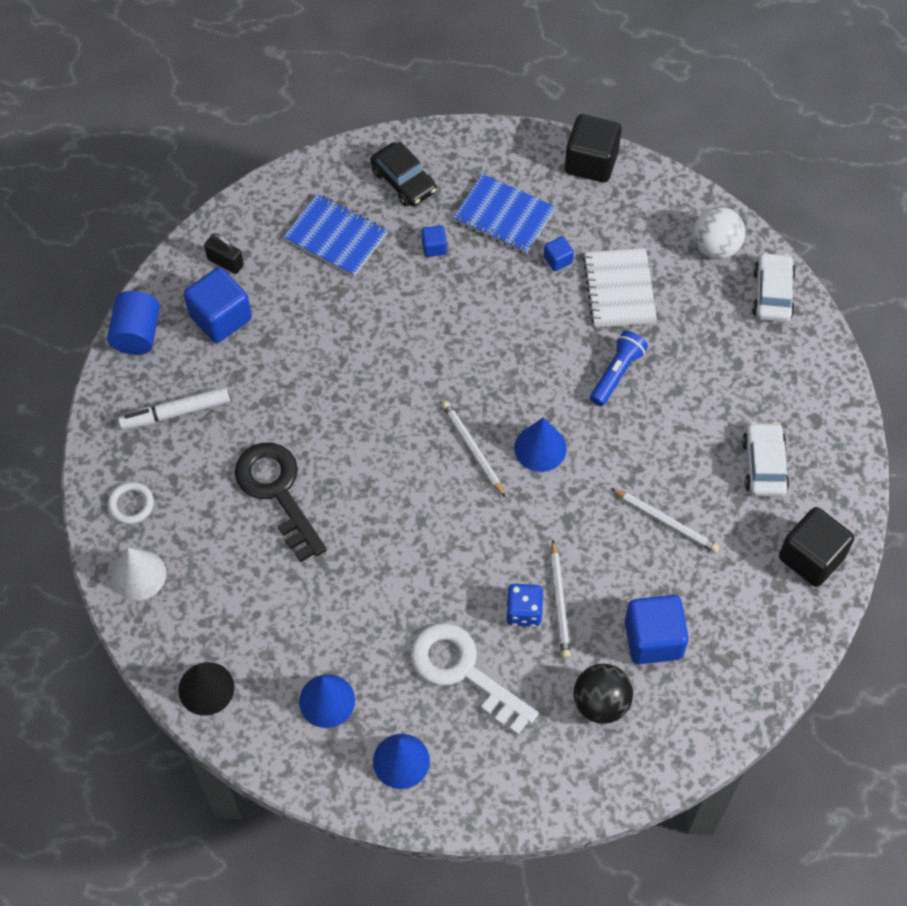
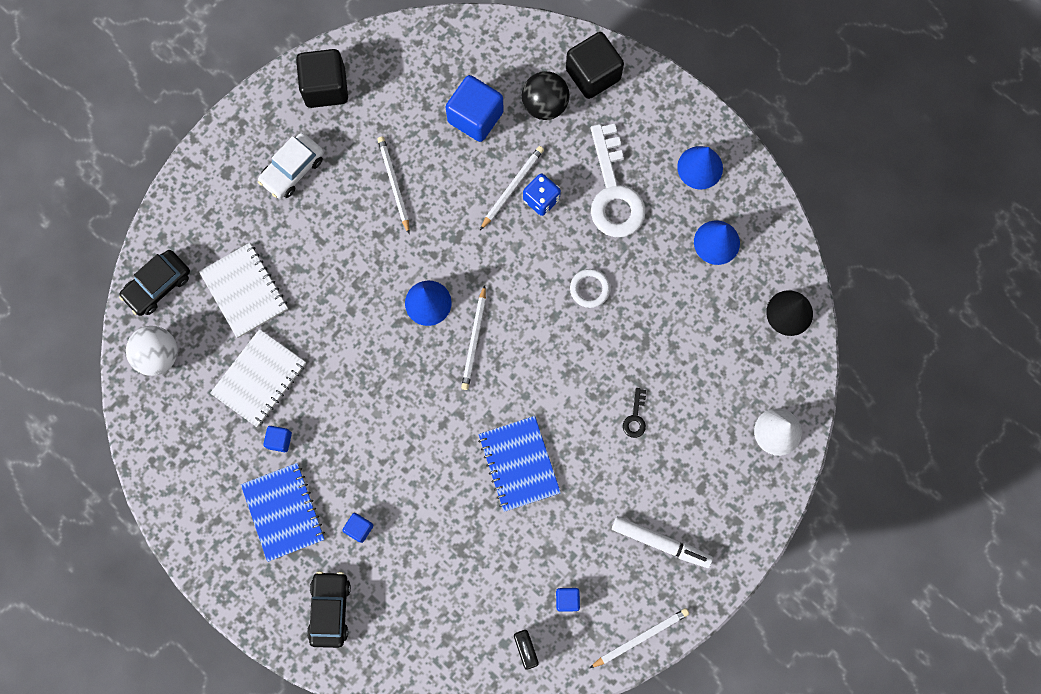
camera: 140 degrees left, 15 degrees up
(131, 504) = (745, 492): white ring -> white ring (589, 289)
(137, 334) = (640, 637): blue cylinder -> white pencil
(220, 317) = (567, 599): blue cube -> blue cube, size x0.48
(277, 492) = (635, 417): black key -> black key, size x0.41
(336, 237) = (424, 601): blue notebook -> blue notebook (519, 464)
(591, 162) = (175, 505): black cube -> black cube (593, 74)
(617, 373) = (324, 315): blue flashlight -> none
(700, 342) = (244, 291): none -> white notebook
(772, 293) = (158, 285): white car -> black car

